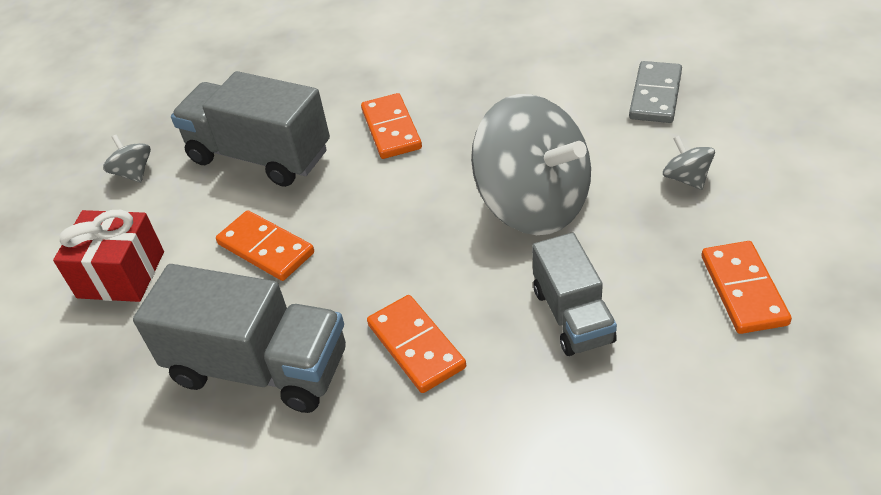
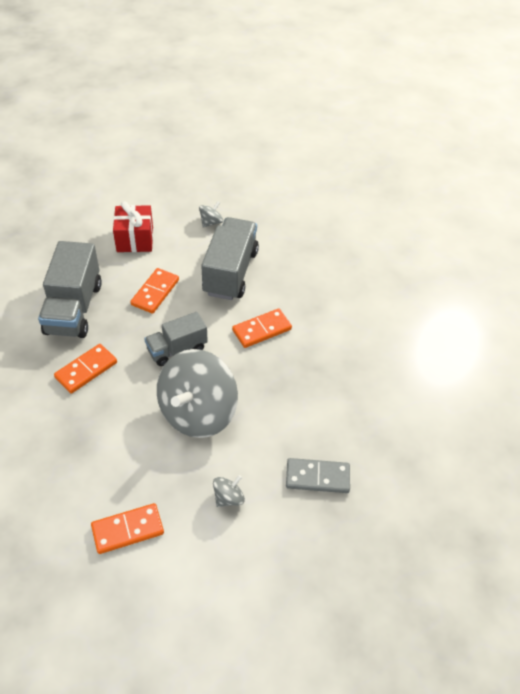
camera: 70 degrees right, 5 degrees up
(572, 316) = (107, 440): grey truck -> grey truck (177, 349)

